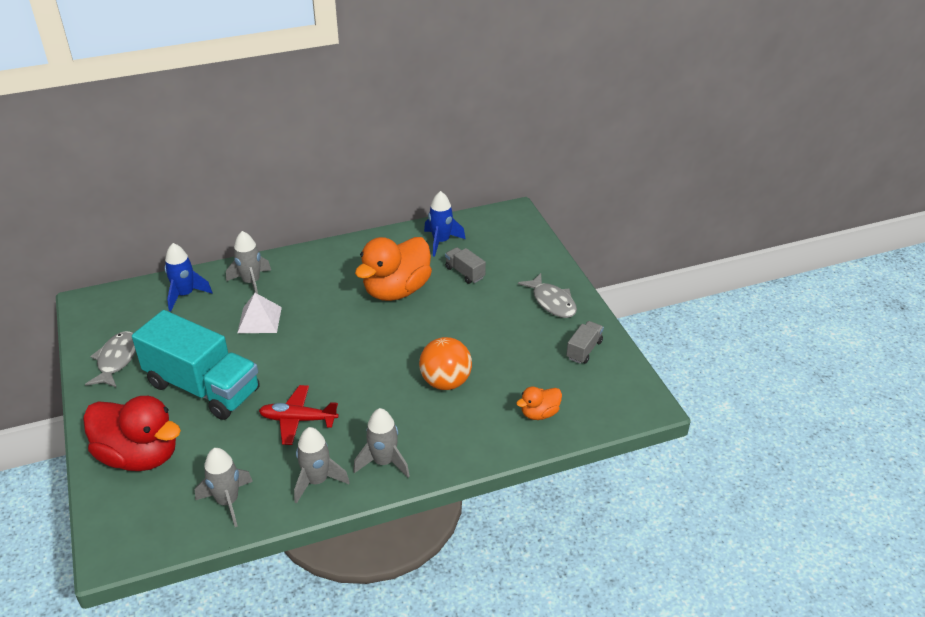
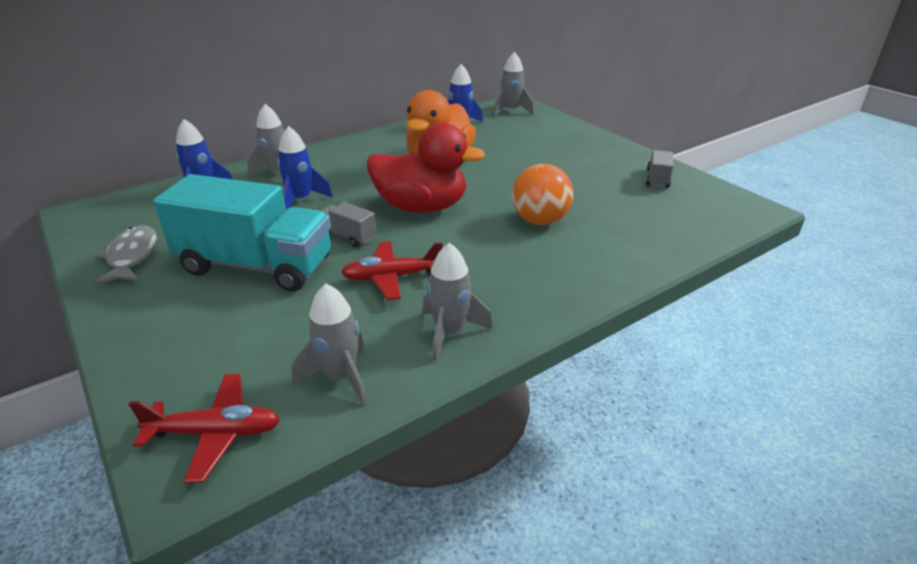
camera: 15 degrees left, 5 degrees down
(138, 526) = (215, 433): none -> red plane
(139, 456) = (192, 348): red duck -> red duck (421, 207)
(259, 320) = (301, 200): white pyramid -> blue rocket
(383, 462) = (520, 300): grey rocket -> grey rocket (511, 111)
(465, 273) = (499, 142): grey truck -> grey truck (348, 236)
(539, 413) = (658, 231): orange duck -> none
(552, 302) = (598, 151): grey fish -> none

